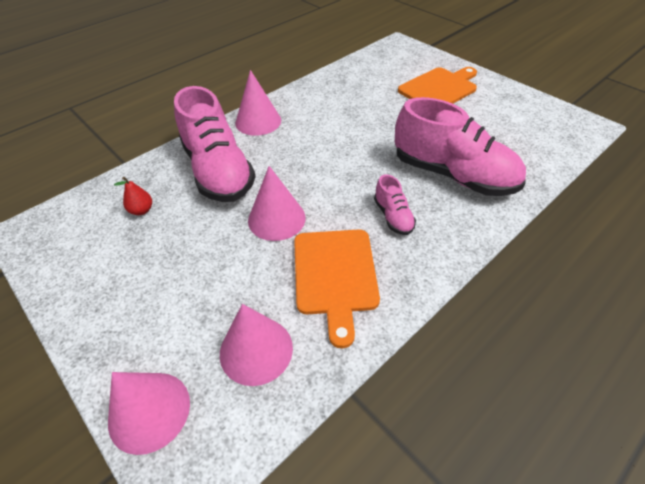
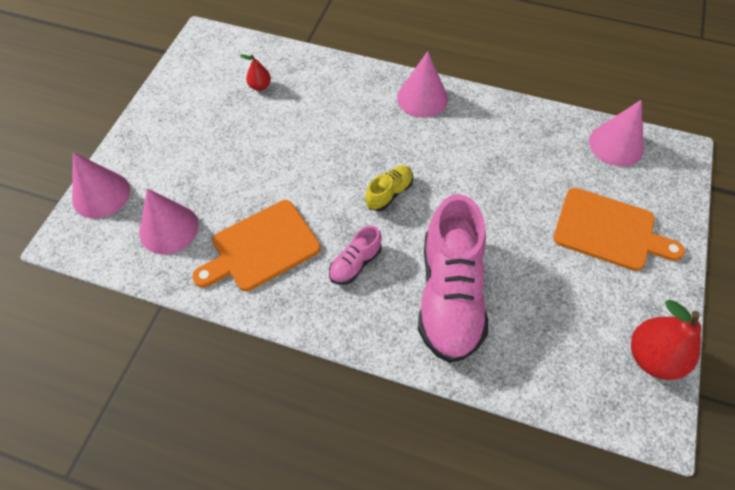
camera: 60 degrees right, 10 degrees up
(218, 171) = (334, 107): pink shoe -> none
(276, 219) = (301, 177): pink cone -> pink cone (616, 145)
(336, 172) = (389, 193): none -> yellow shoe
(541, 109) = (653, 357): none -> red pear

